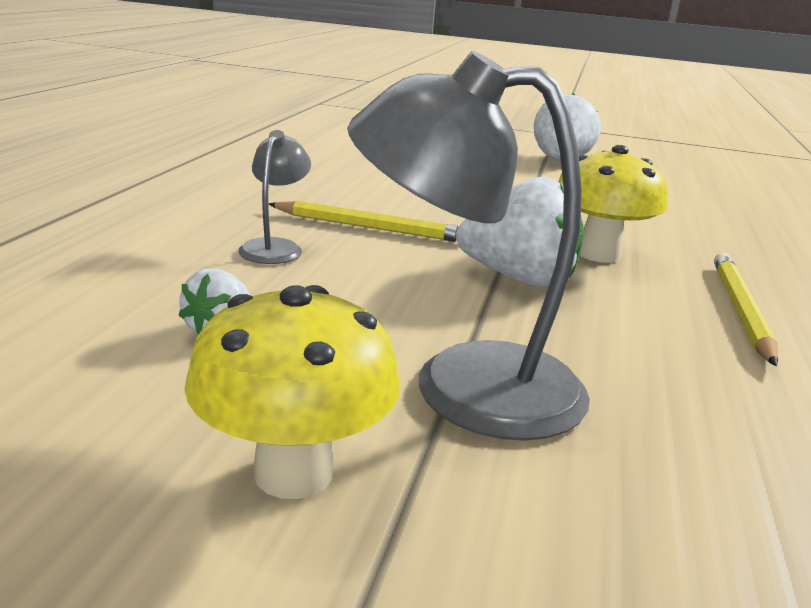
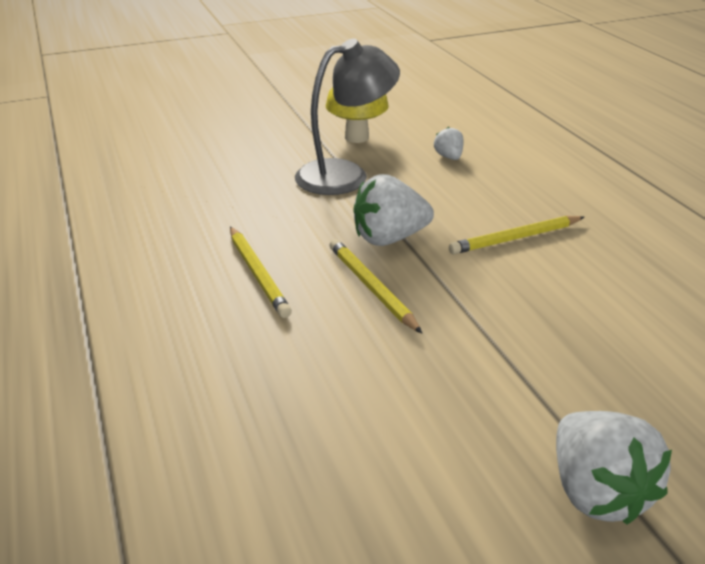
camera: 145 degrees right, 10 degrees up
(275, 247) = (519, 199): grey lamp -> none
(598, 254) = (371, 287): yellow mushroom -> yellow pencil

